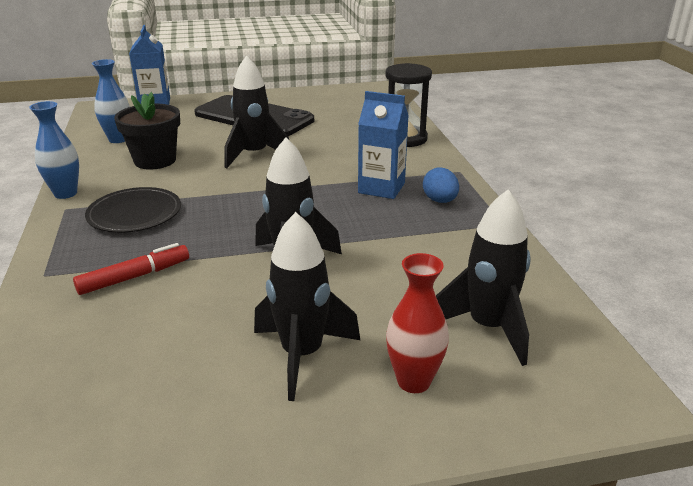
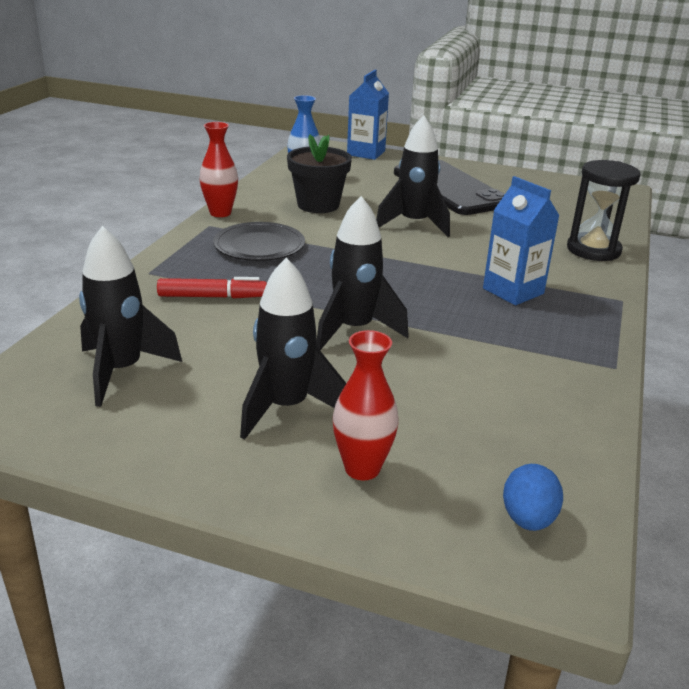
camera: 30 degrees right, 0 degrees up
(65, 193) = (220, 213): blue vase -> red vase
(440, 201) = (565, 322): blue egg -> blue egg (528, 519)
(487, 327) = (485, 454): black rocket -> black rocket (122, 371)

